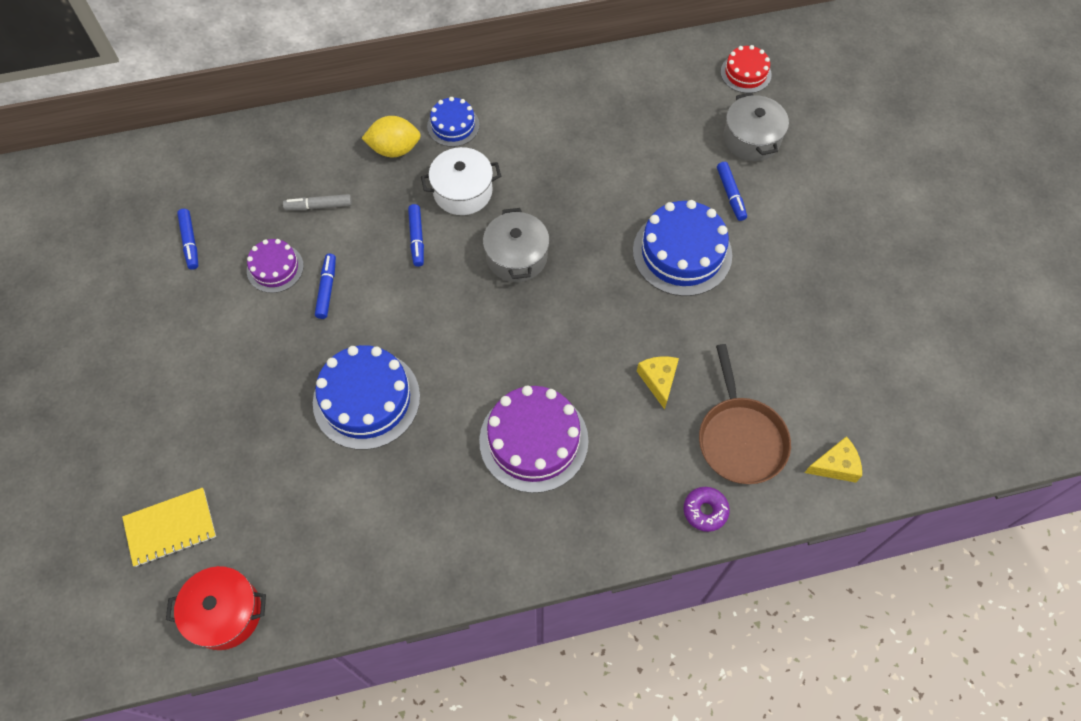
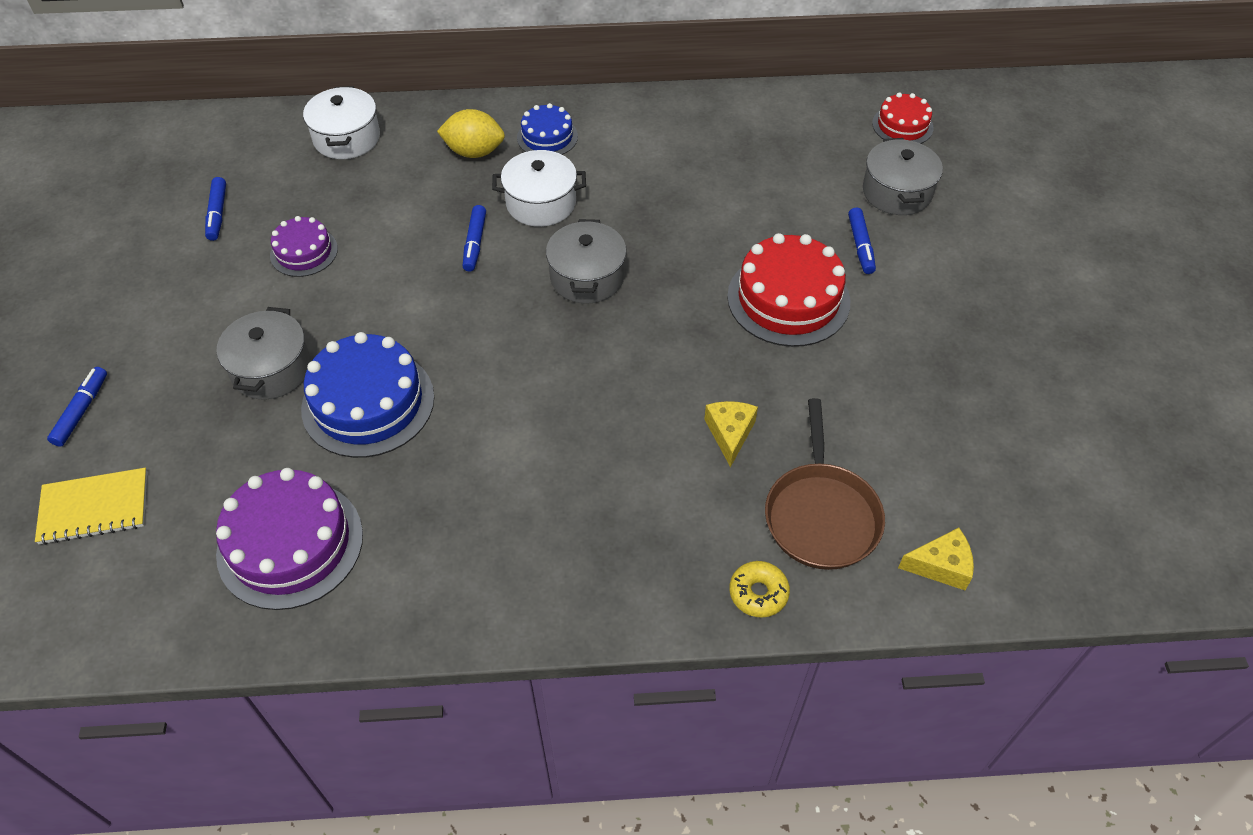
camera: 10 degrees right, 10 degrees down
(225, 613) = (126, 615): red pot -> none
(279, 381) = (271, 369): none -> grey pot
(281, 150) = (347, 138): none -> white pot
(319, 206) = (372, 197): grey marker -> none
(327, 289) = (356, 281): blue marker -> blue marker (82, 411)
(533, 440) = (558, 478): purple cake -> purple cake (290, 544)
(682, 253) = (788, 299): blue cake -> red cake
(705, 511) = (758, 593): purple donut -> yellow donut

